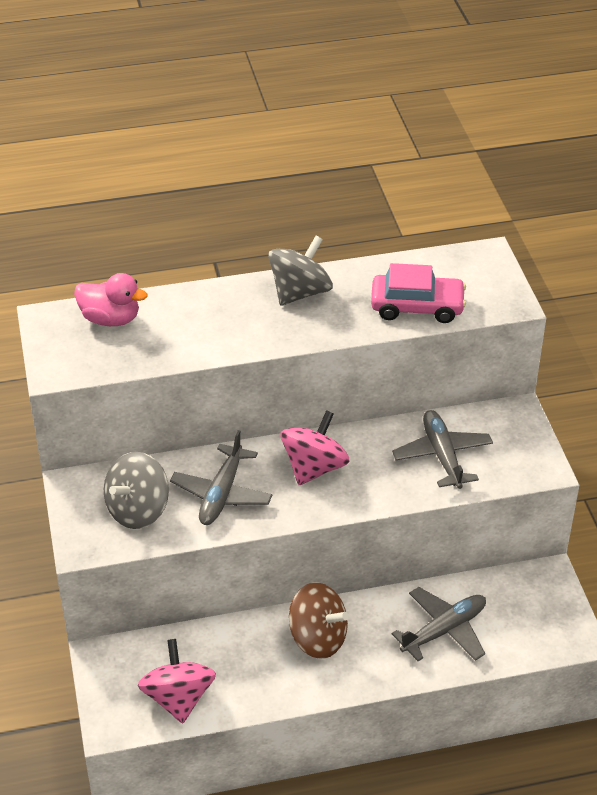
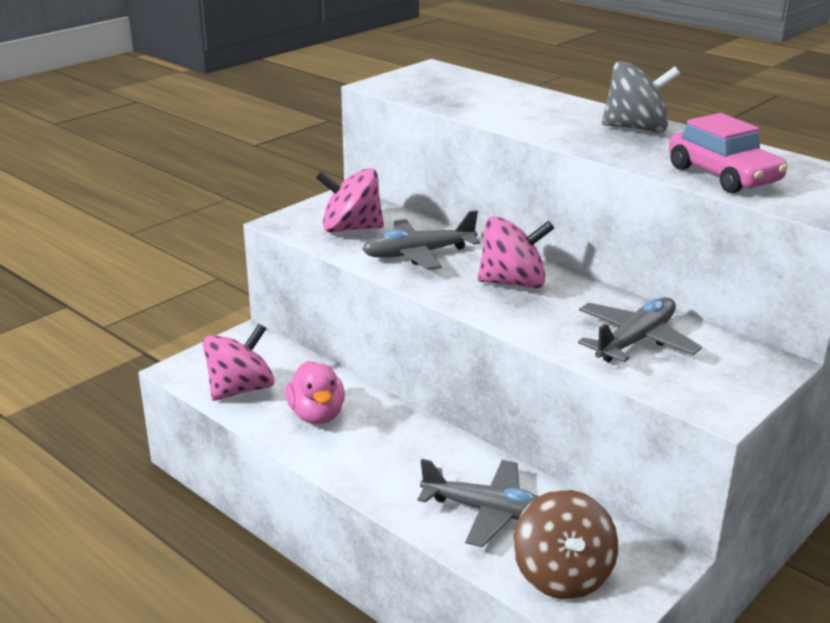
camera: 55 degrees right, 15 degrees down
(111, 319) = (470, 83): pink duck -> pink duck (317, 415)
(138, 510) = (351, 228): grey spinning top -> pink spinning top
(318, 638) = (388, 436): brown spinning top -> brown spinning top (562, 575)

